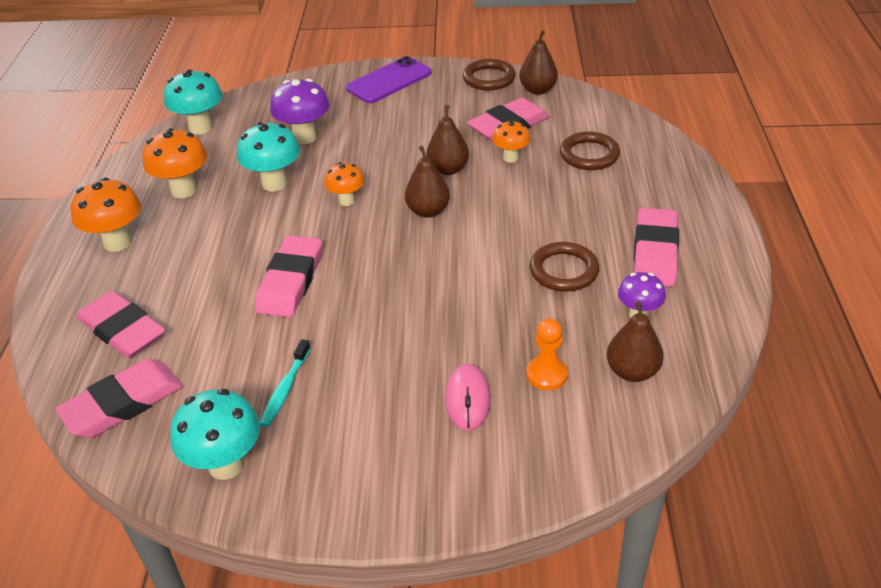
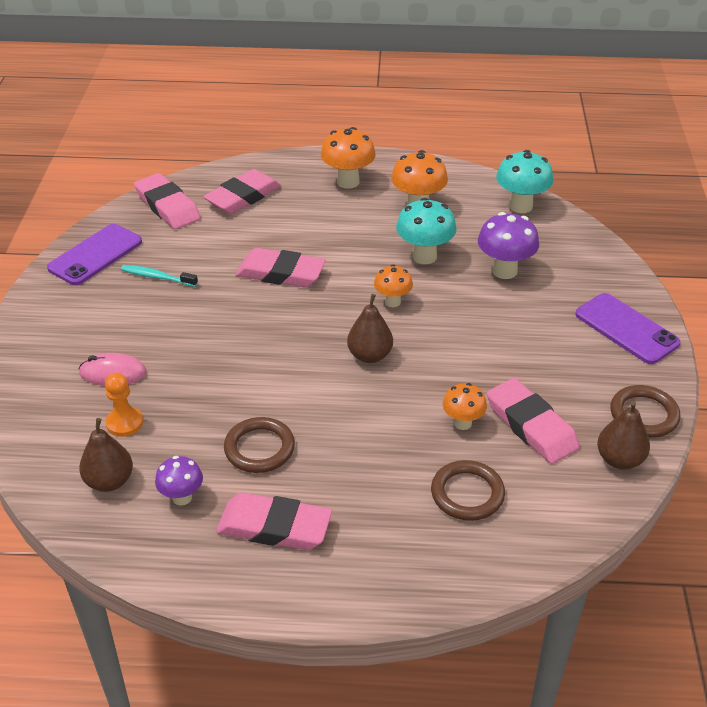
camera: 90 degrees right, 0 degrees up
(226, 464) = (95, 255): turquoise mushroom -> purple phone
(448, 169) = (442, 372): brown pear -> none

